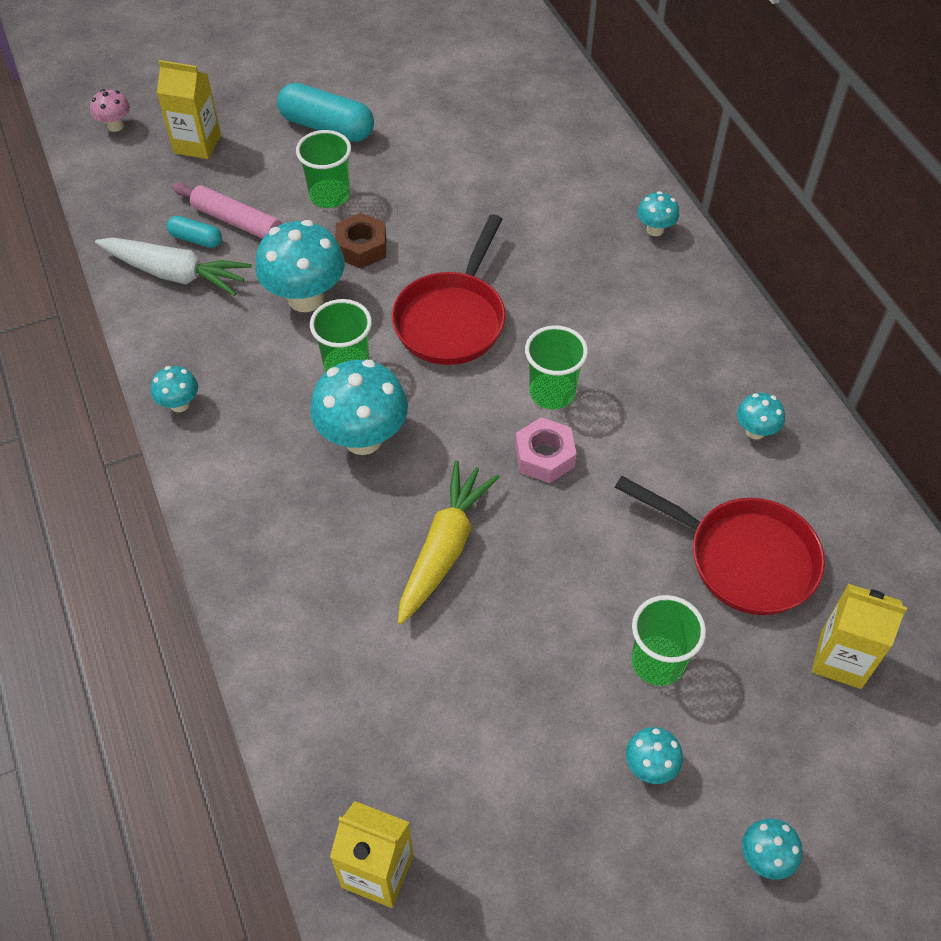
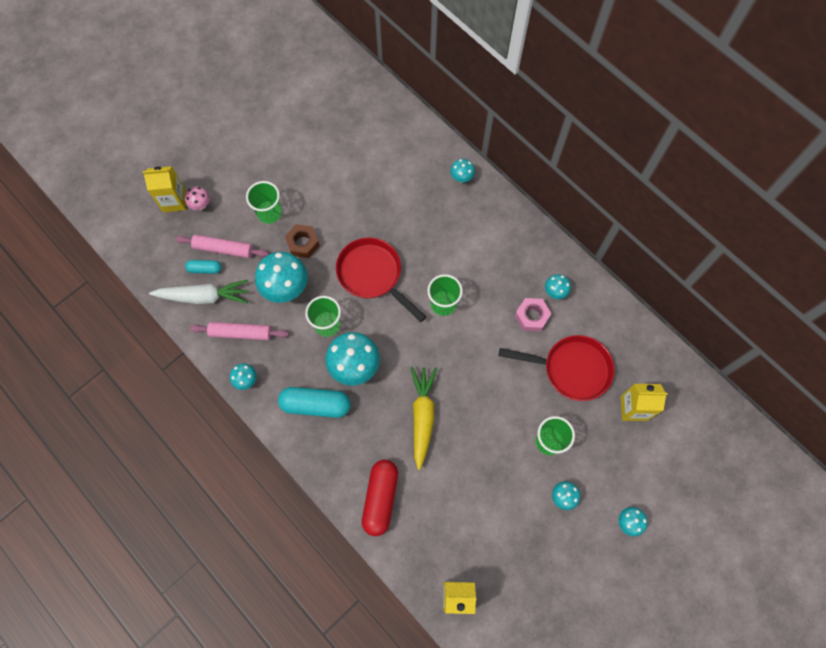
camera: 20 degrees left, 15 degrees up
(115, 126) = (117, 203): pink mushroom -> pink mushroom (201, 205)
(205, 337) = (240, 333): none -> pink rolling pin
(313, 653) = (380, 498): none -> red capsule
(327, 127) = (247, 164): turquoise capsule -> turquoise capsule (315, 405)
(452, 319) = (372, 275): red pan -> red pan turned 135 degrees clockwise
(544, 456) = (453, 344): pink nut -> pink nut (531, 316)

